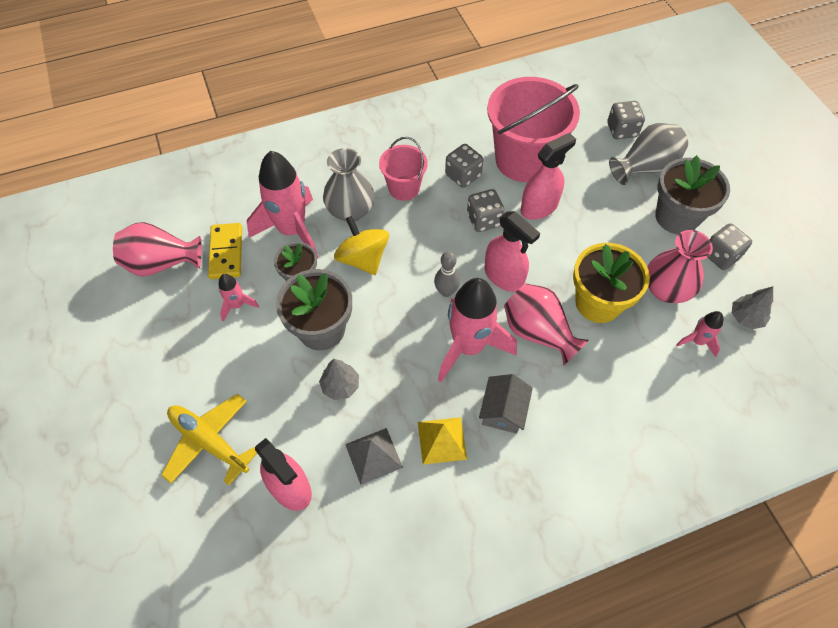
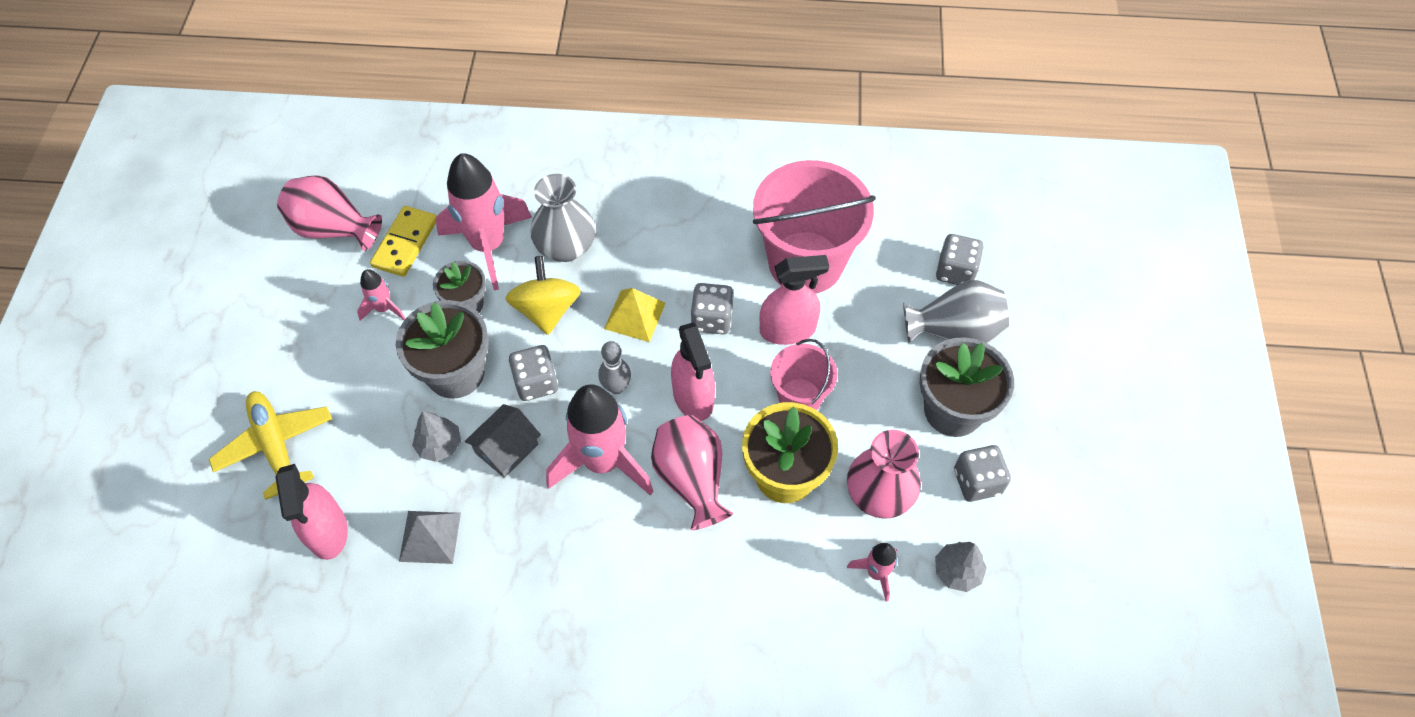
camera: 25 degrees right, 0 degrees up
(404, 188) = (642, 243): pink bucket -> pink bucket (799, 397)
(442, 440) = (511, 553): yellow pyramid -> yellow pyramid (635, 315)
(463, 175) = (720, 254): grey dice -> grey dice (536, 382)
(503, 410) = (597, 551): grey house -> grey house (506, 448)

